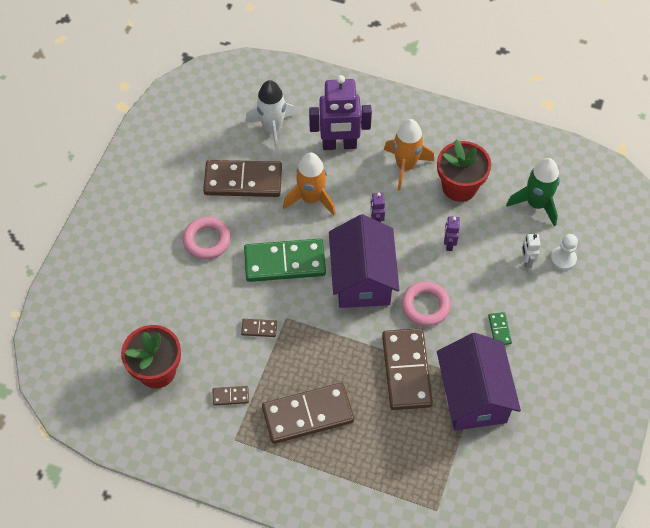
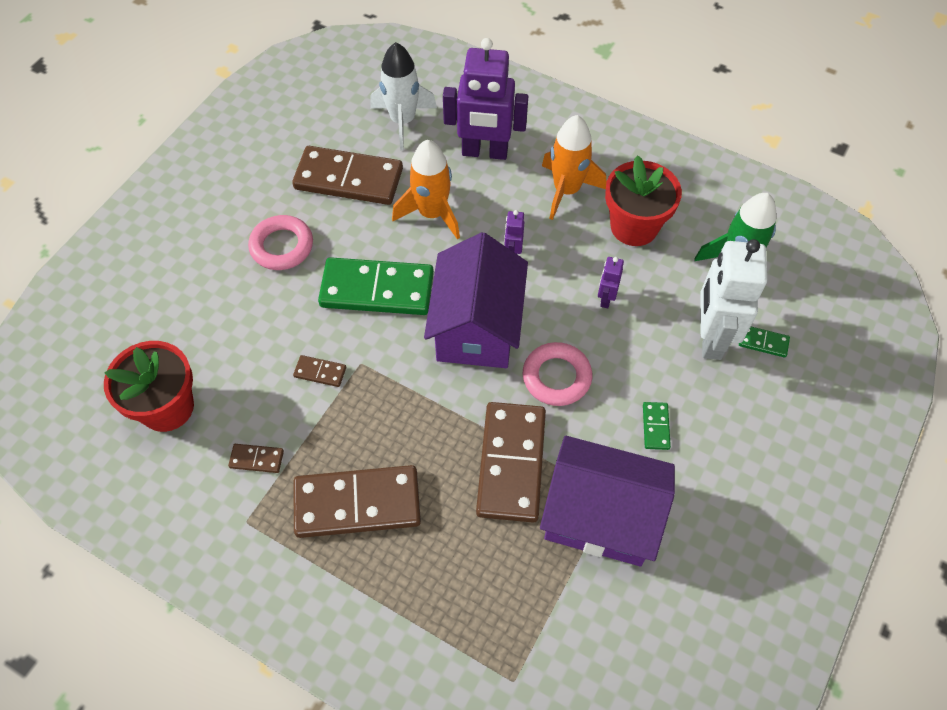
camera: 10 degrees right, 0 degrees up
(473, 396) = (600, 516): purple house -> purple house turned 75 degrees counterclockwise
(526, 261) = (710, 337): white robot -> white robot, size x2.23
(563, 259) = (763, 342): white pawn -> green domino

